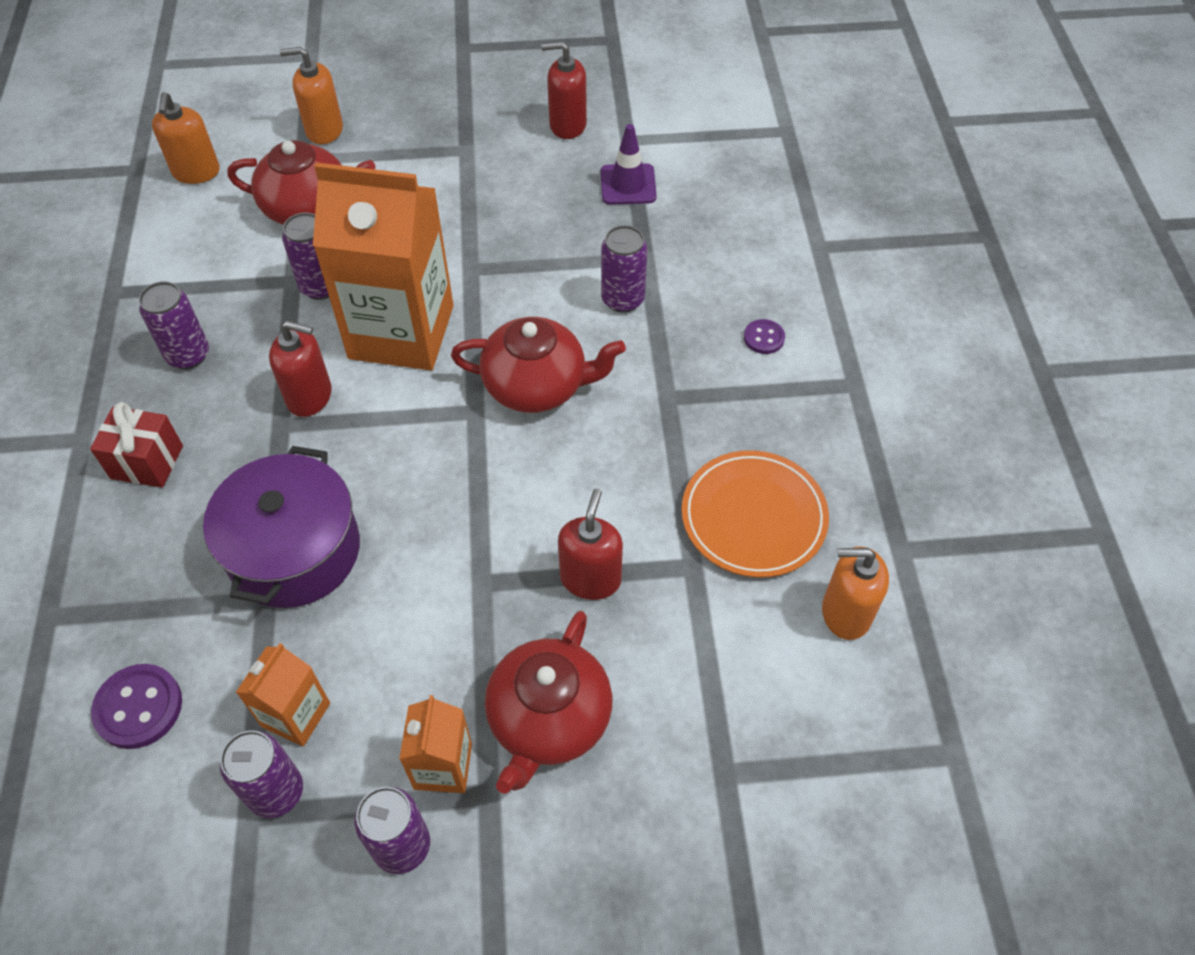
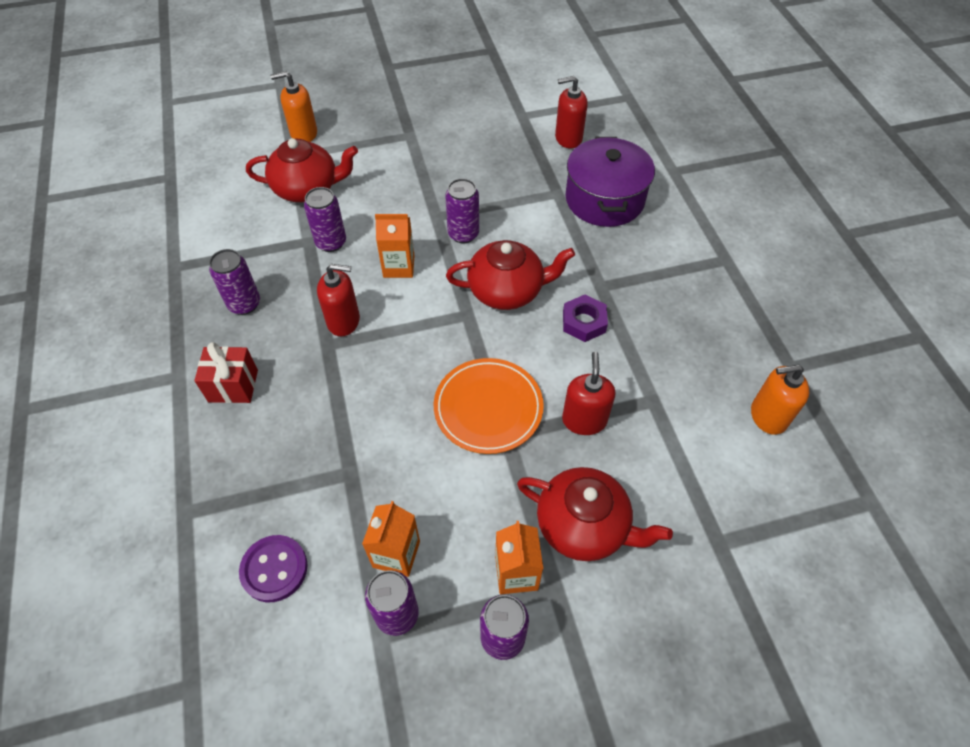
camera: 10 degrees left, 0 degrees up
(196, 172) = (216, 174): orange soap dispenser -> none
(294, 550) = (362, 433): purple pot -> purple pot (604, 199)
(401, 332) = (399, 266): orange carton -> orange carton, size x0.47
(549, 719) = (583, 525): red teapot -> red teapot turned 75 degrees counterclockwise
(567, 125) = (477, 110): red soap dispenser -> red soap dispenser (568, 138)
(622, 299) = (550, 223): purple can -> purple can (463, 234)
(628, 185) = (531, 145): purple traffic cone -> none
(629, 444) = (584, 322): none -> purple nut
(753, 517) = (685, 360): orange plate -> orange plate (488, 408)
(764, 338) = (655, 237): purple button -> none

